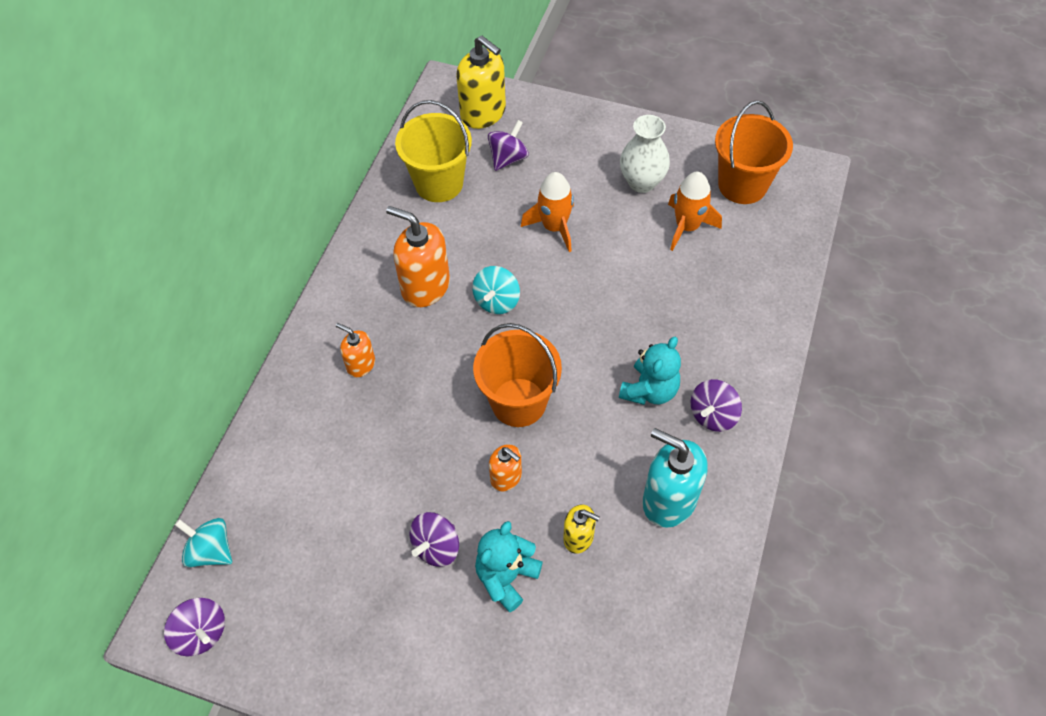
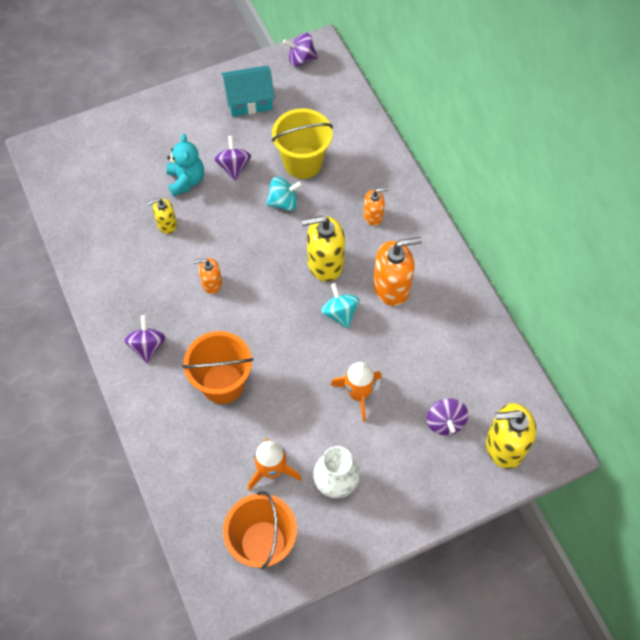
camera: 135 degrees right, 5 degrees up
(211, 551) = (337, 86): turquoise spinning top -> turquoise spinning top (284, 202)
(325, 627) = (249, 100): none -> turquoise house
(439, 183) = (466, 362): yellow bucket -> yellow bucket (303, 162)
(459, 356) = (325, 263): none -> yellow soap dispenser
(506, 477) = (232, 223): orange soap dispenser -> orange soap dispenser (211, 283)
(518, 402) = (265, 265): orange bucket -> orange bucket (223, 383)
(649, 390) = (197, 331): turquoise teddy bear -> none
(669, 500) = (134, 278): turquoise soap dispenser -> none

